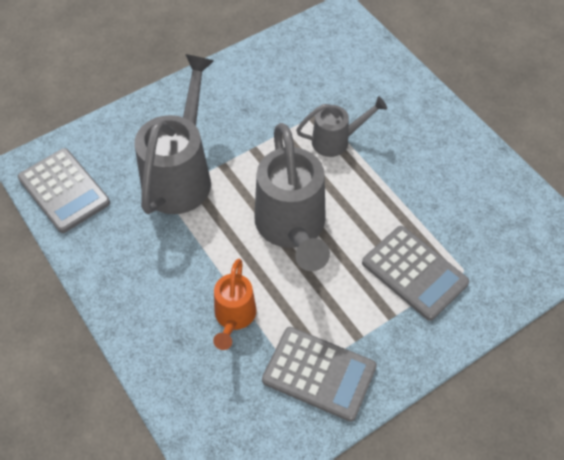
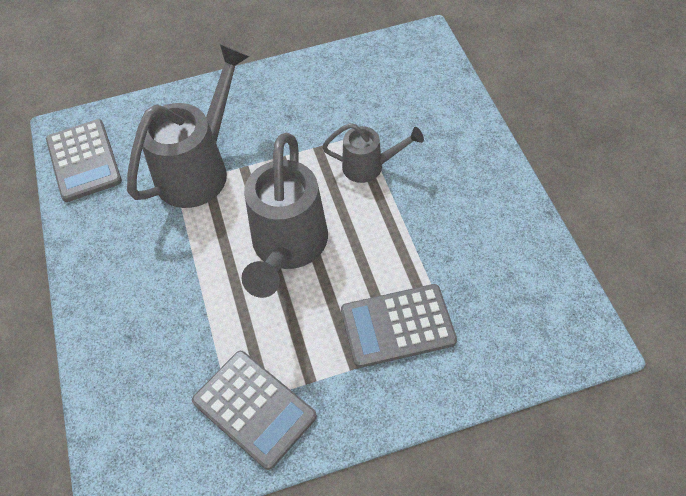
camera: 20 degrees right, 0 degrees up
(234, 317) = (192, 326): orange watering can -> none
(414, 273) = (397, 326): grey calculator -> grey calculator turned 105 degrees clockwise

